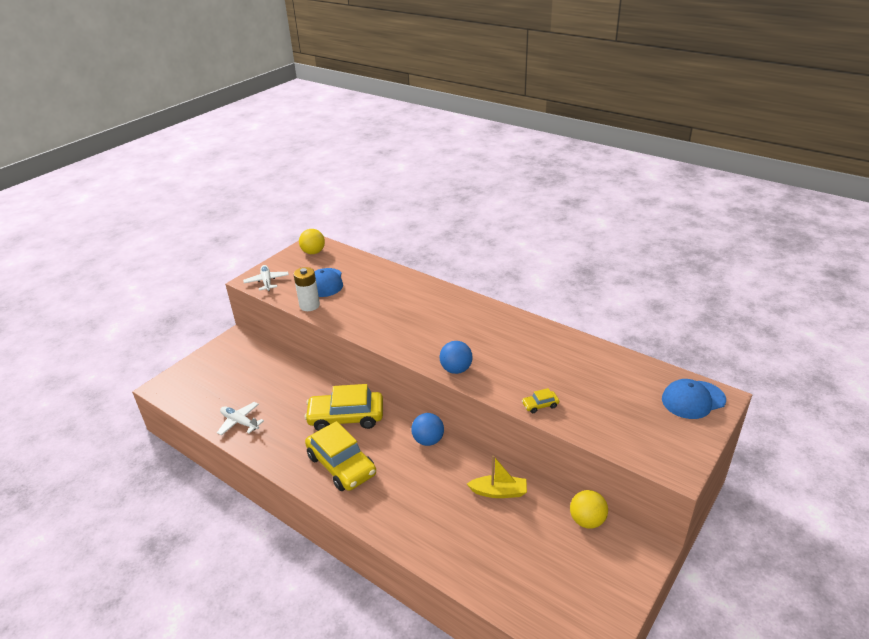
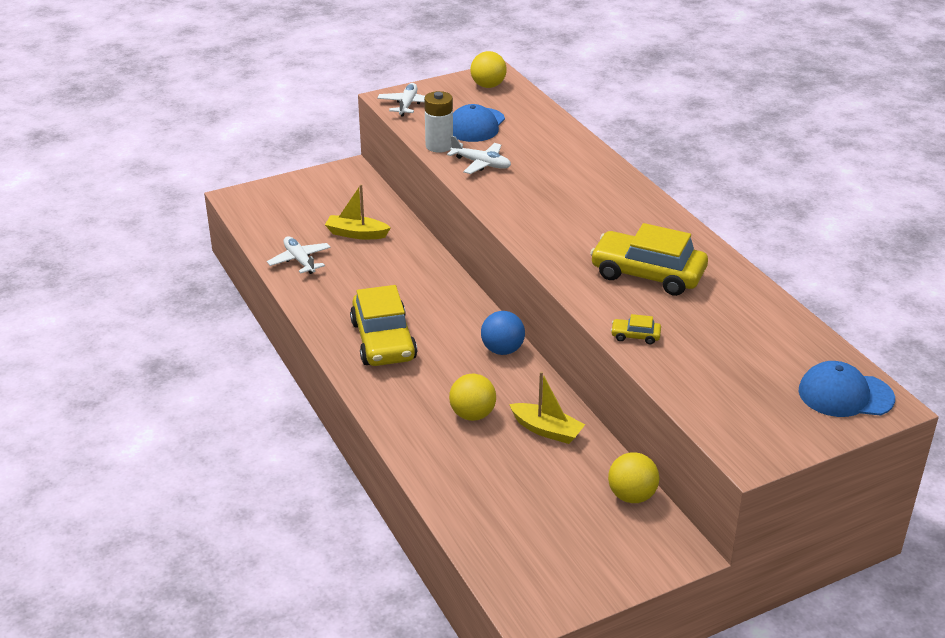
camera: 25 degrees right, 0 degrees up
(269, 386) = (356, 234): none -> yellow boat
(346, 417) = (422, 294): yellow car -> yellow car (647, 274)
(347, 310) = (481, 164): none -> white plane
(442, 500) = (472, 414): none -> yellow ball
(456, 369) = (563, 267): blue ball -> none

